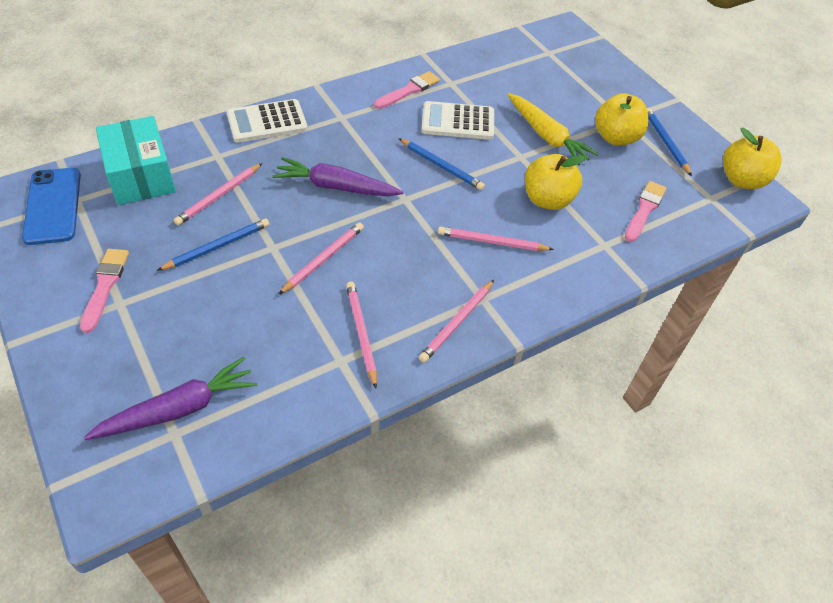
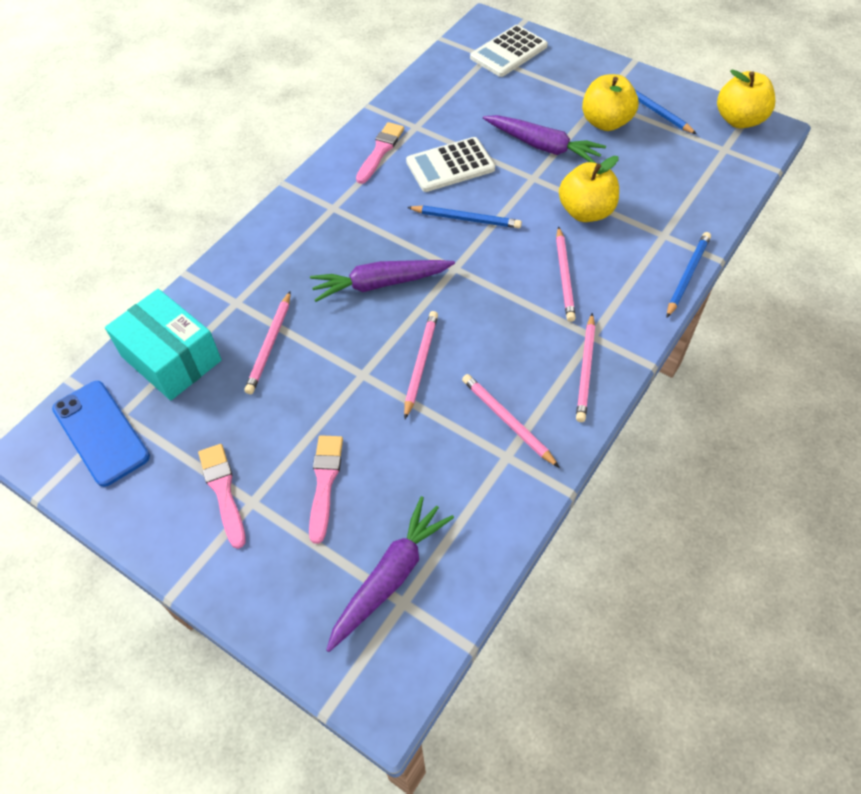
camera: 20 degrees left, 5 degrees up
(217, 247) = (307, 398): blue pencil -> blue pencil (687, 275)
(267, 122) = (261, 244): white calculator -> white calculator (508, 52)
(492, 242) = (564, 276): pink pencil -> pink pencil turned 75 degrees counterclockwise
(547, 136) = (543, 146): yellow carrot -> purple carrot
(644, 210) = (676, 185): pink brush -> pink brush (324, 483)

